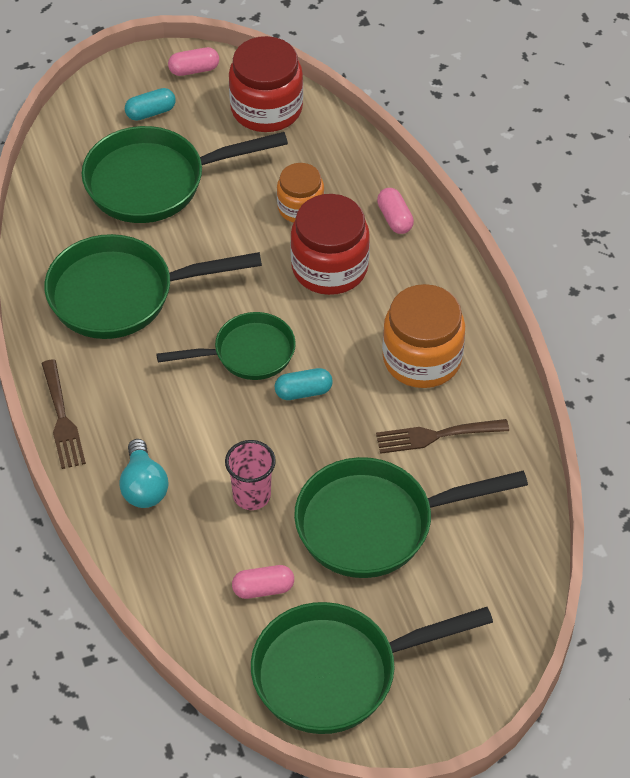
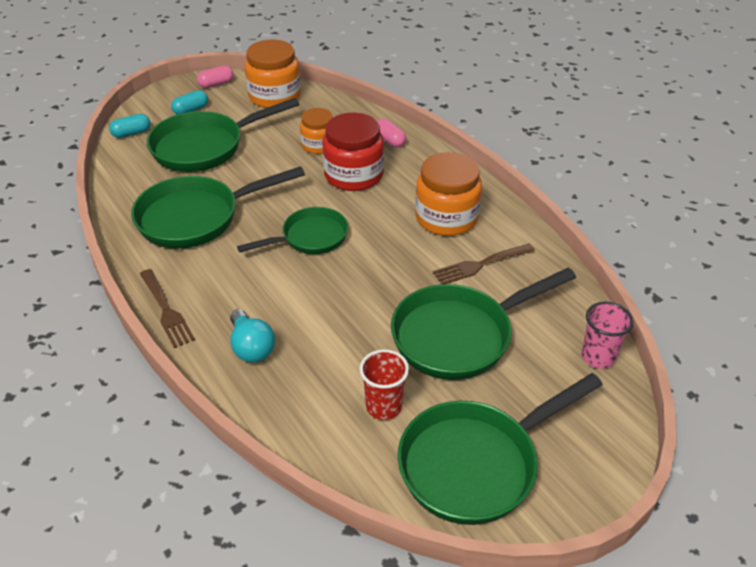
camera: 15 degrees left, 10 degrees down
(251, 495) = (347, 335): pink cup -> pink cup (598, 357)
(263, 589) = (383, 406): pink capsule -> red cup
(266, 108) = (275, 96): red jar -> orange jar
(303, 392) = (363, 255): turquoise capsule -> turquoise capsule (132, 133)

